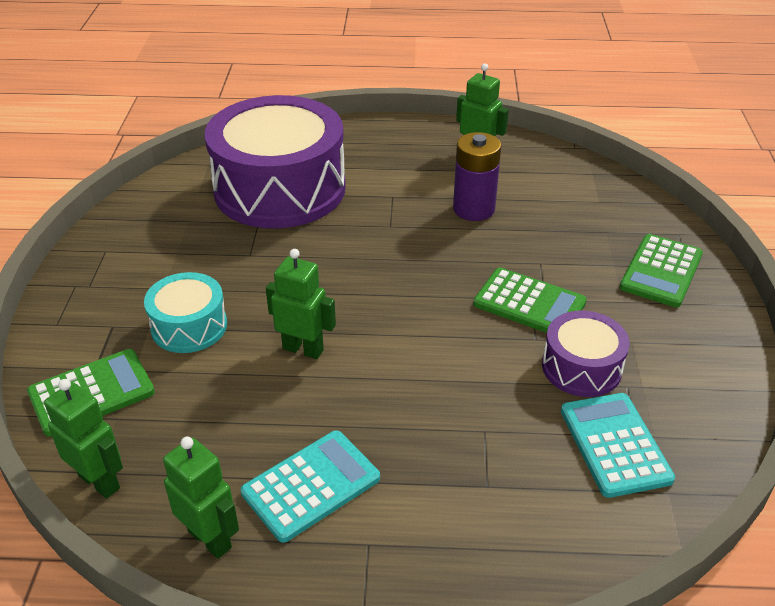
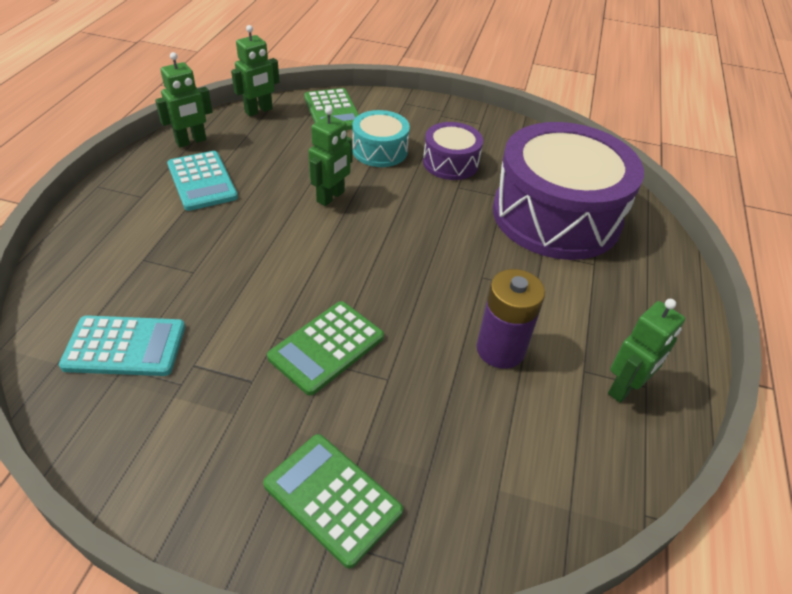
camera: 100 degrees right, 5 degrees up
(581, 367) = (222, 357): purple drum -> purple drum (450, 163)

